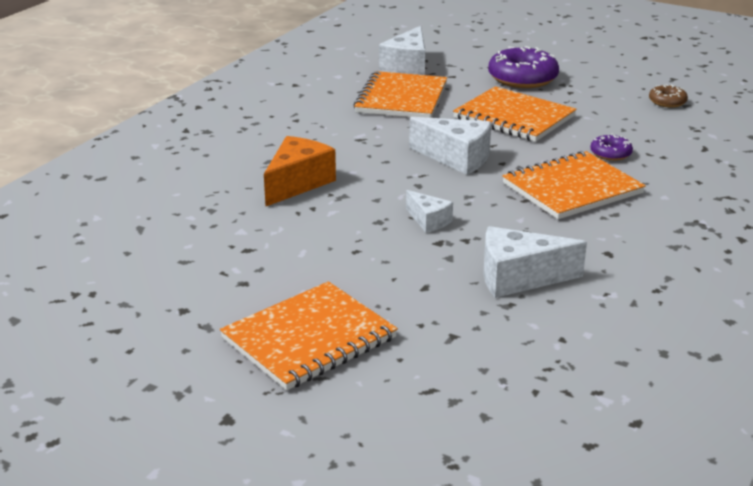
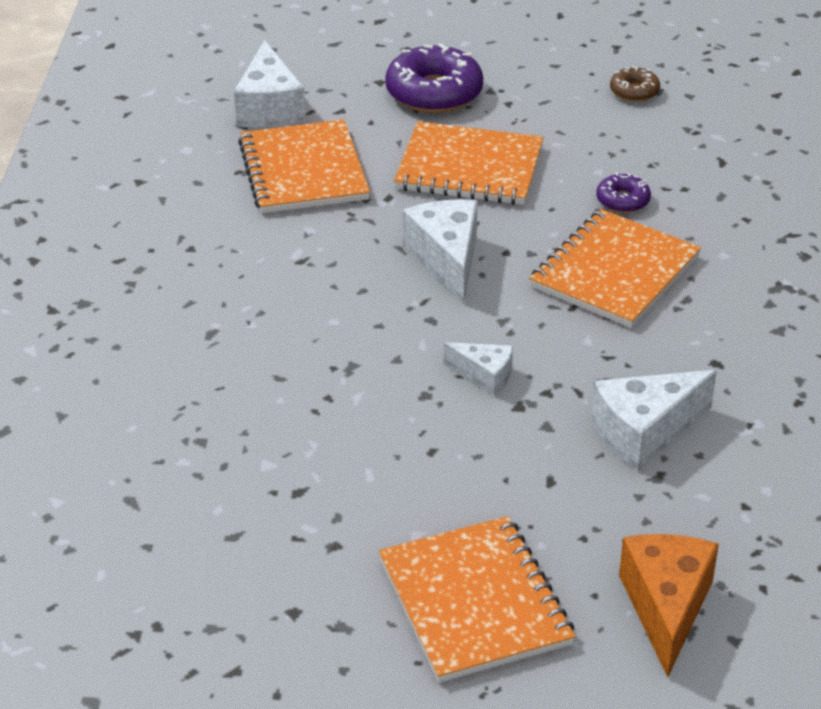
camera: 25 degrees left, 10 degrees up
(297, 183) = (278, 362): orange cheese -> orange cheese (666, 608)
(309, 338) = (475, 602): orange notebook -> orange notebook turned 45 degrees counterclockwise
(456, 158) = (446, 260): white cheese -> white cheese turned 105 degrees counterclockwise

